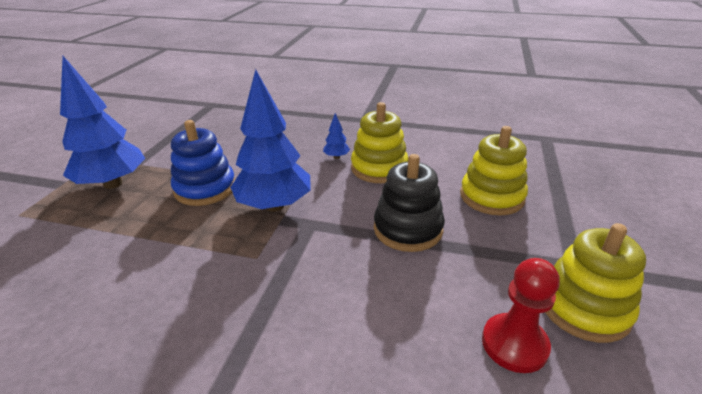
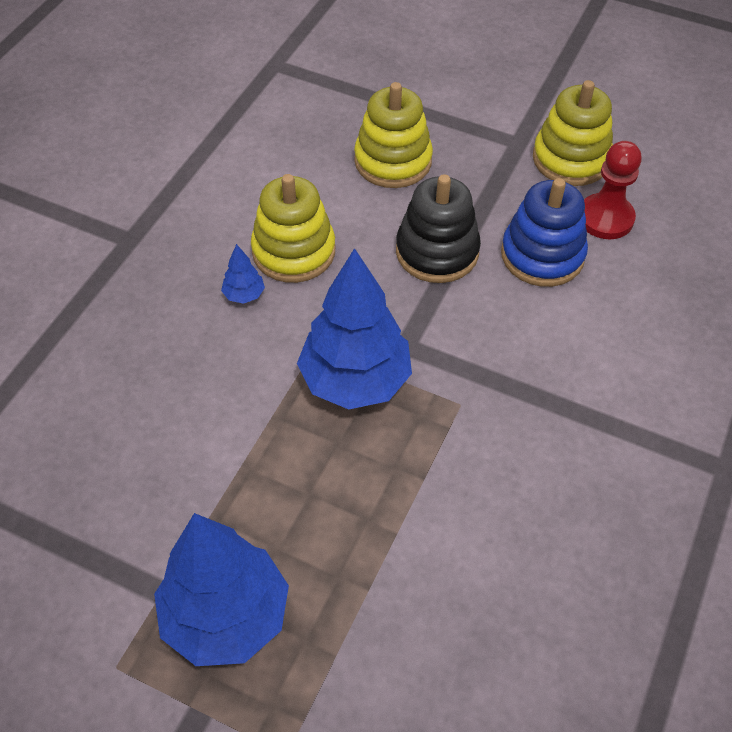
camera: 80 degrees left, 20 degrees up
(205, 188) = (284, 470): blue stacking toy -> blue stacking toy (542, 255)

